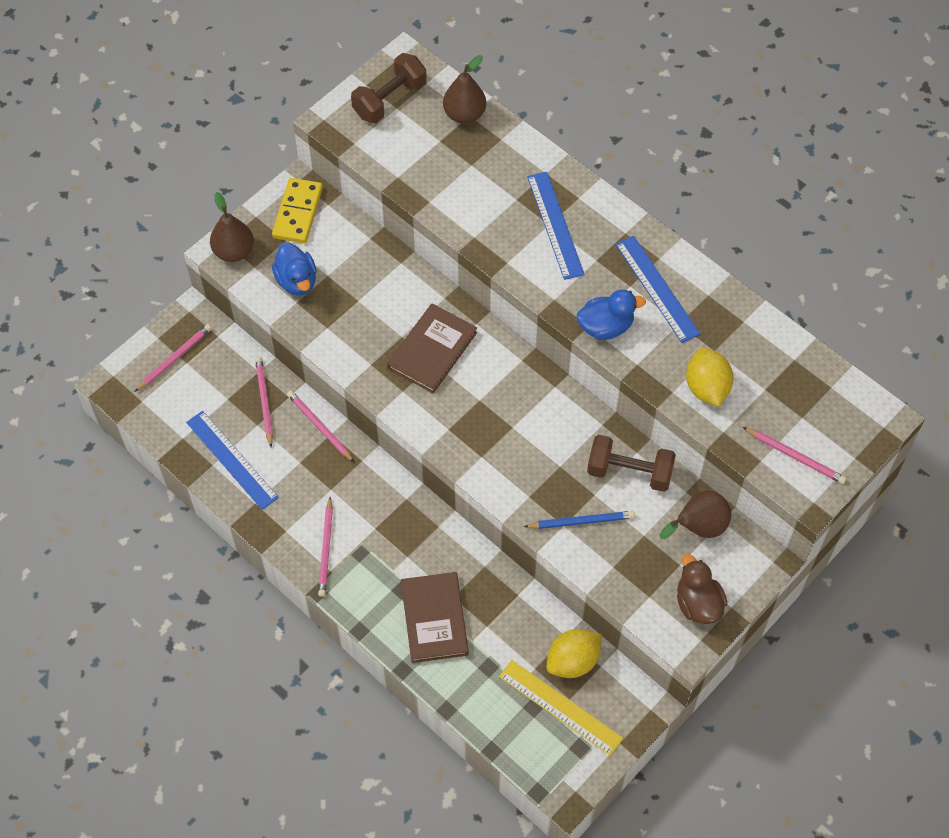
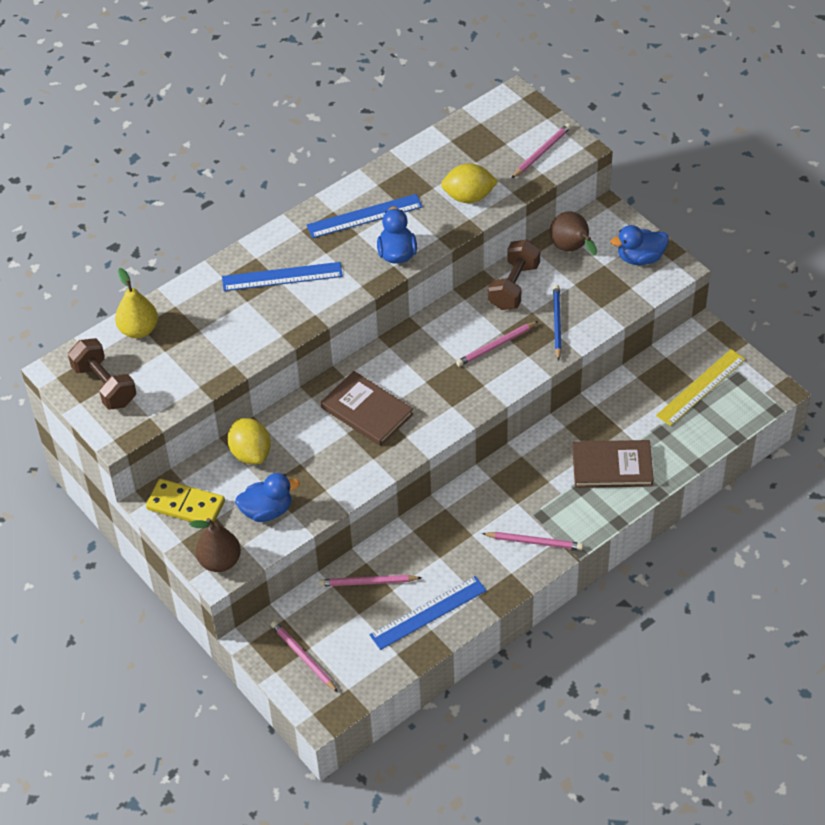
camera: 80 degrees left, 10 degrees down
(319, 427) = (404, 539): pink pencil -> pink pencil (496, 346)
(464, 114) = (139, 330): brown pear -> yellow pear
(573, 661) = (660, 374): yellow lemon -> yellow lemon (251, 453)
(698, 603) = (640, 258): brown duck -> blue duck

